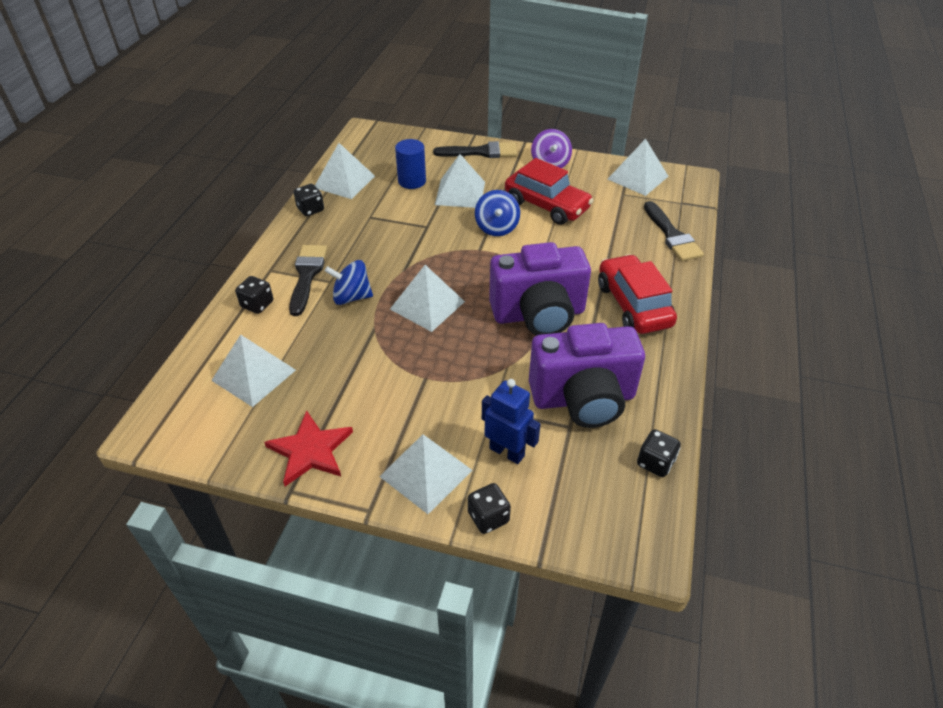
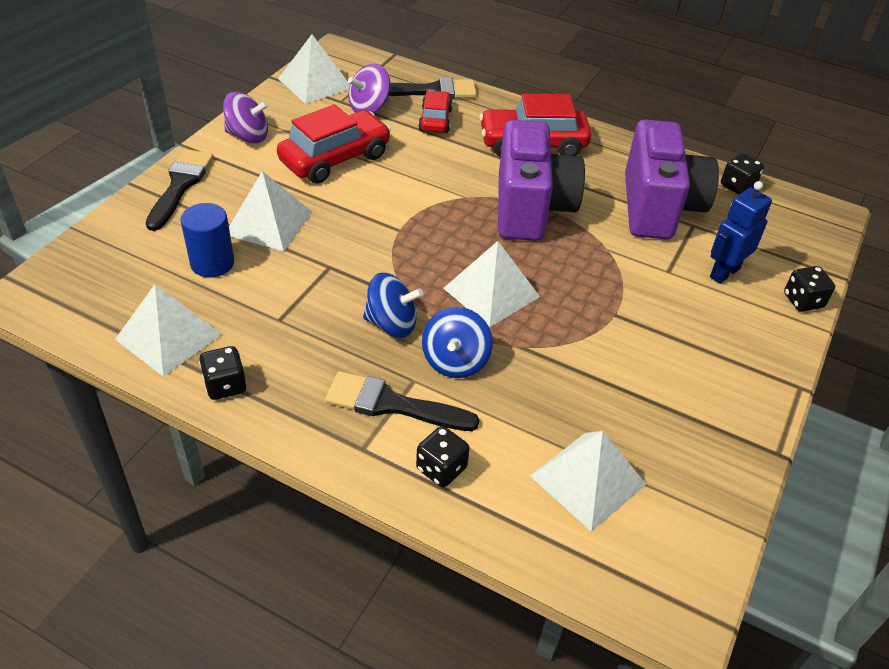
camera: 80 degrees left, 0 degrees up
(310, 450) = (720, 429): red star -> none
(426, 473) = (751, 336): white pyramid -> none
(497, 227) = (361, 206): blue spinning top -> blue spinning top (392, 324)
(623, 209) = (369, 108): none -> purple spinning top
(630, 244) = (435, 120): none -> red car

